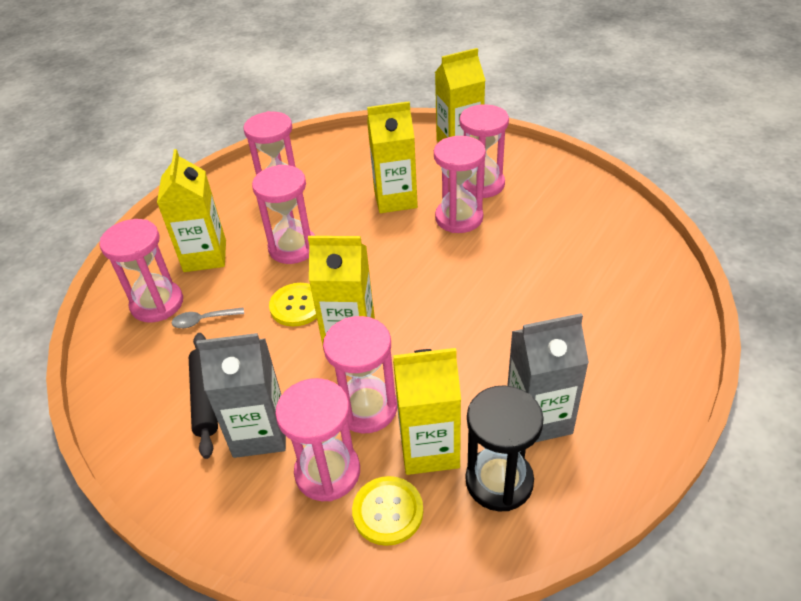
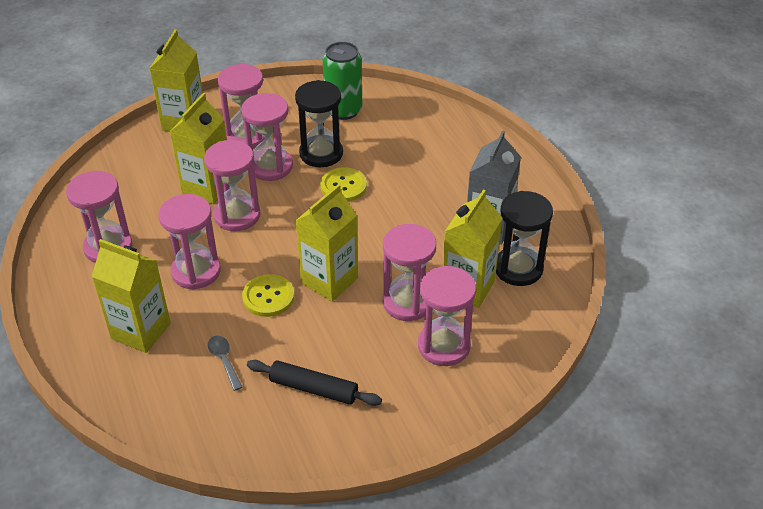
camera: 60 degrees left, 0 degrees up
(157, 304) = (169, 384): pink hourglass -> pink hourglass (237, 215)
(203, 320) = (224, 360): grey spoon -> grey spoon turned 135 degrees clockwise
(259, 432) = (377, 369): grey carton -> none
(388, 511) = (498, 329): yellow button -> yellow button (343, 186)
(510, 237) = (321, 153): none -> black hourglass
(586, 219) = (343, 110): none -> green can

